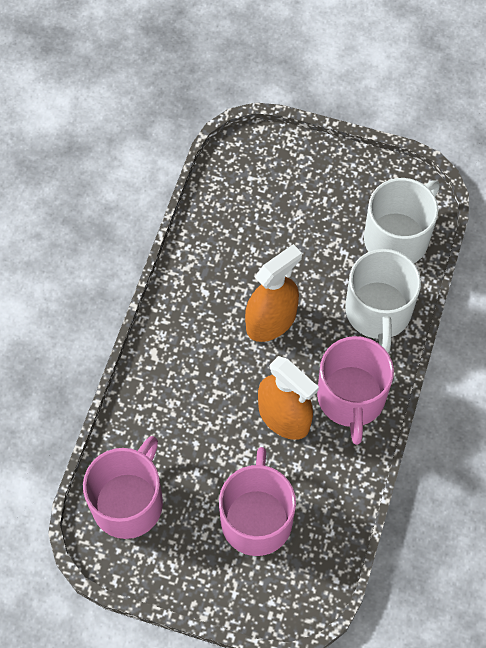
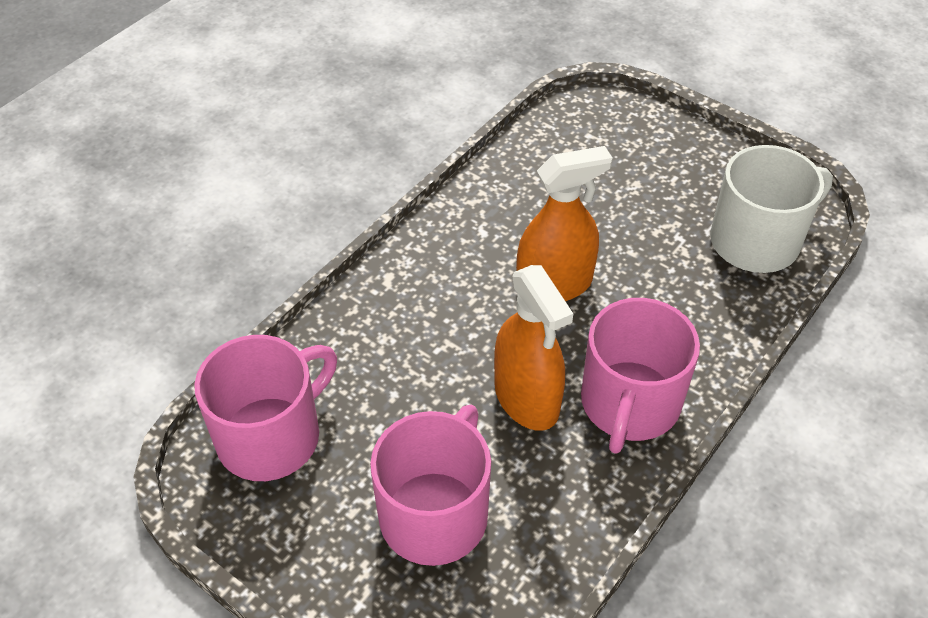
camera: 20 degrees right, 15 degrees down
(378, 312) = (703, 314): white mug -> none

